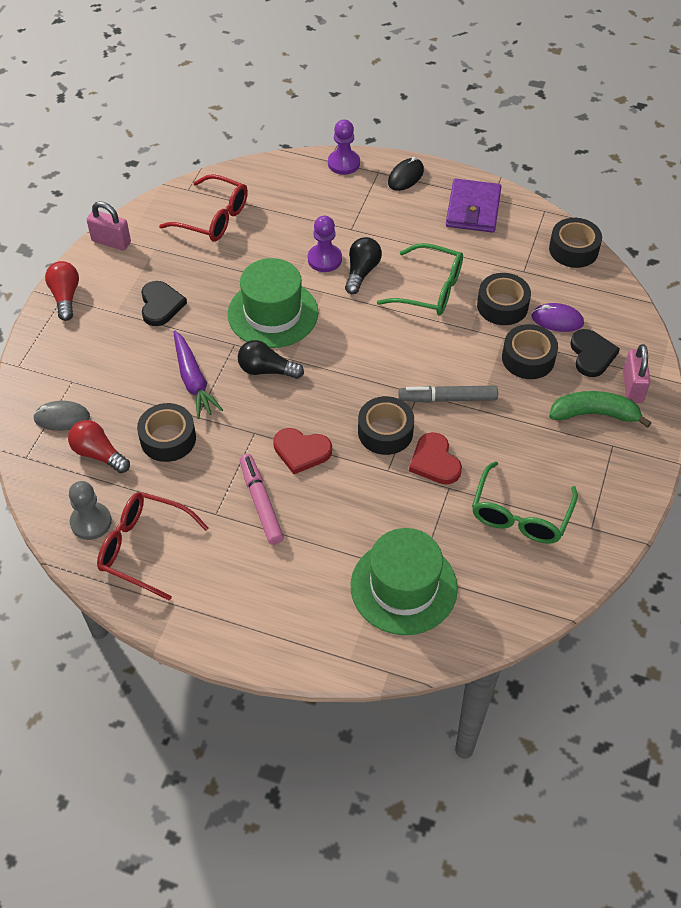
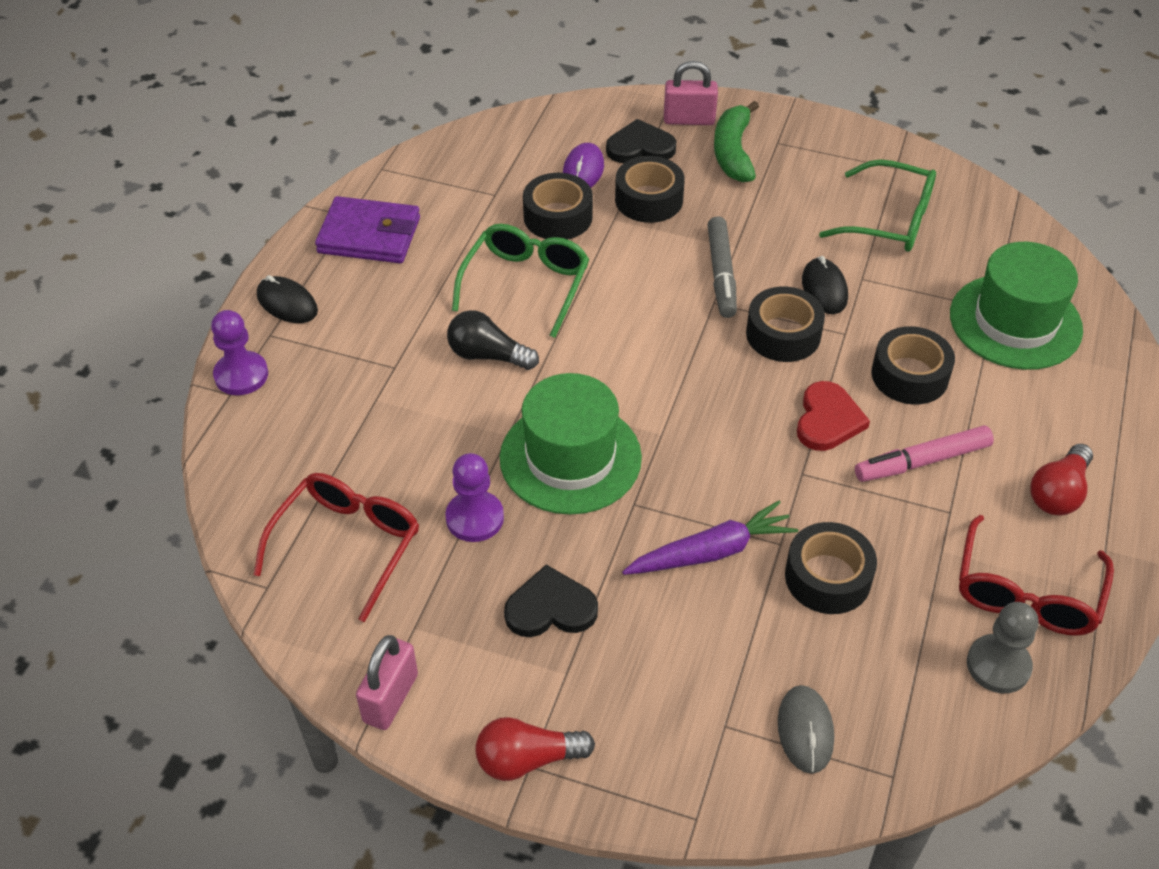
camera: 90 degrees left, 5 degrees down
(98, 454) = (870, 668): red light bulb -> red light bulb (1058, 493)
(266, 370) = (684, 462): black light bulb -> none
(324, 259) = (458, 397): purple pawn -> purple pawn (475, 518)
(435, 461) = (824, 289): red heart -> black mouse
(573, 249) = (458, 148): black tape -> black tape (909, 375)

